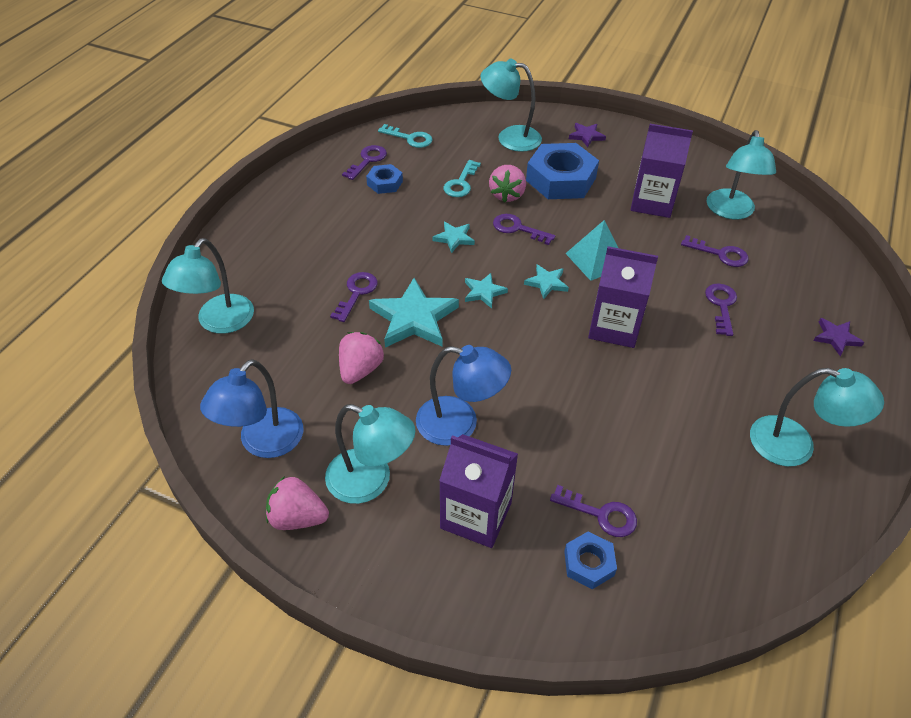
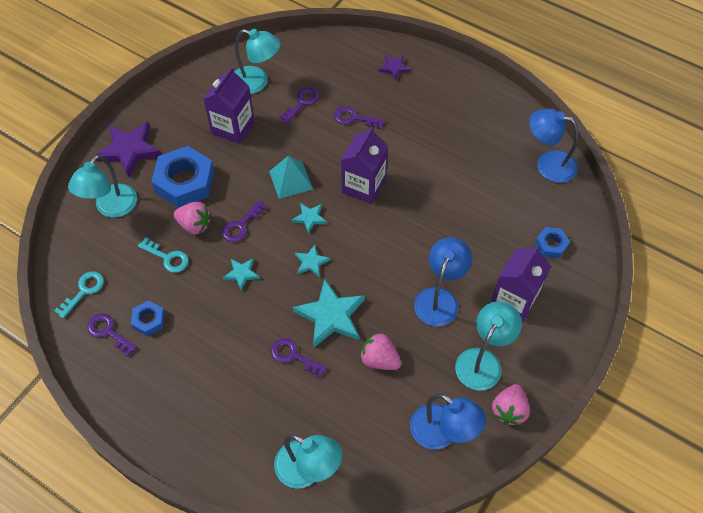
camera: 80 degrees left, 10 degrees up
(586, 136) = (129, 150): purple star -> purple star, size x1.94
(600, 514) = (518, 231): purple key -> none
(750, 553) = (548, 164): none -> blue lamp
(795, 445) = (476, 118): turquoise lamp -> none

